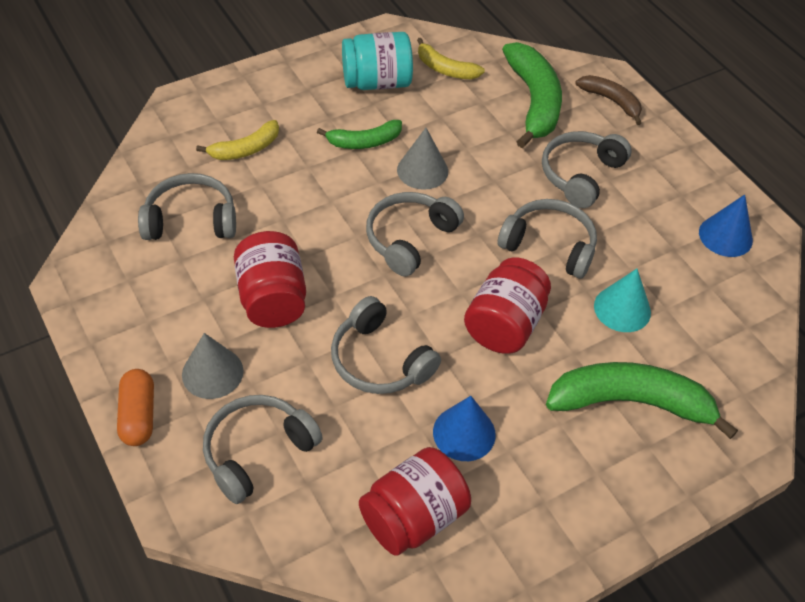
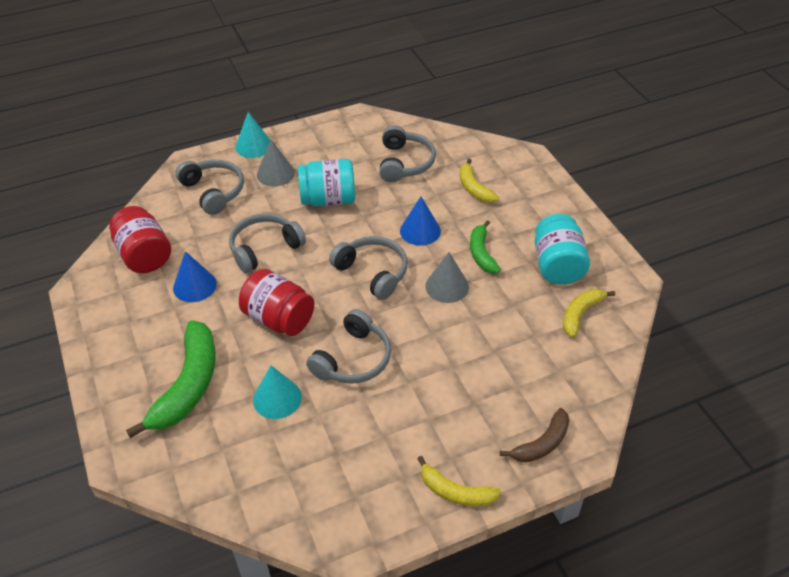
camera: 100 degrees right, 5 degrees down
(138, 415) = (253, 146): orange capsule -> turquoise cone
(272, 299) = (328, 199): red jar -> turquoise jar
(533, 102) = (537, 376): green banana -> none
(580, 175) = (436, 397): grey headphones -> none
(683, 158) = (455, 492): none -> yellow banana
(725, 236) = (345, 503): blue cone -> blue cone (420, 231)

